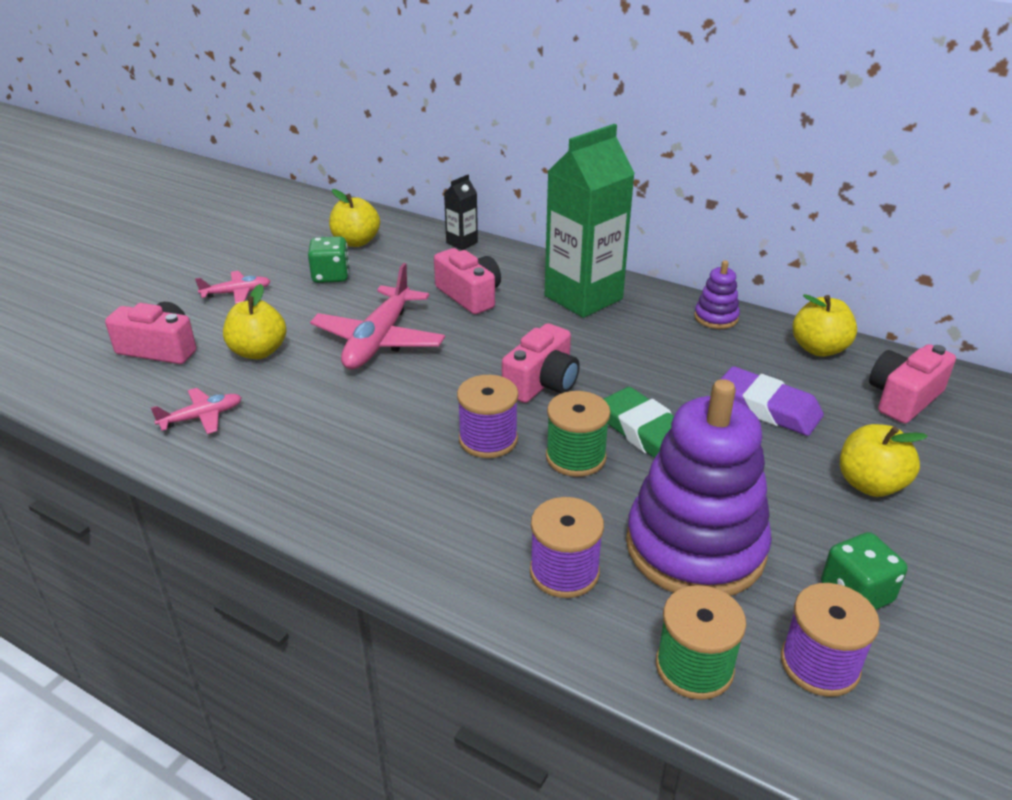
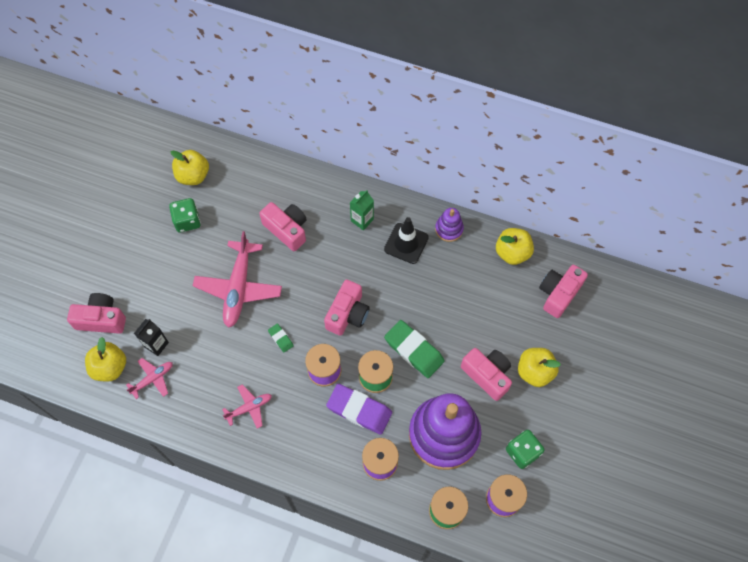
camera: 10 degrees left, 30 degrees up
(237, 293) = (129, 251): pink plane -> pink plane (249, 408)
(258, 351) = (165, 312): yellow apple -> yellow apple (110, 367)
(426, 397) = (280, 338): none -> green eraser
(462, 243) = (269, 165): black carton -> black carton (156, 344)
(583, 297) = (362, 220): green carton -> green carton, size x0.45
(647, 324) = (406, 243): none -> black traffic cone
(767, 408) = (480, 316): purple eraser -> purple eraser (359, 410)
(780, 478) = (487, 375): none -> pink camera

